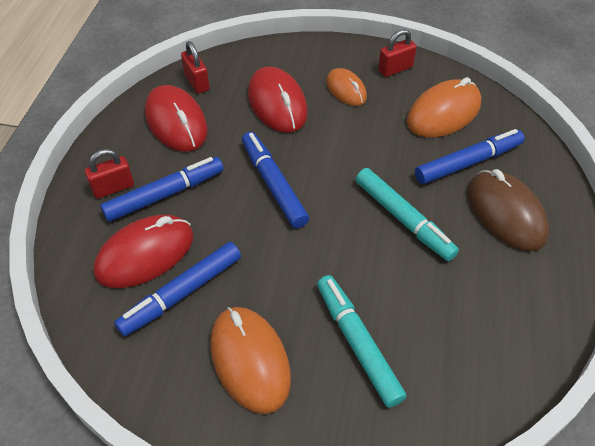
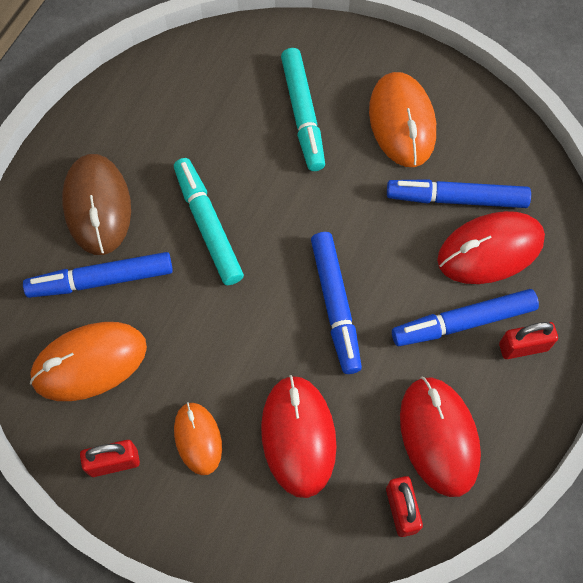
camera: 165 degrees left, 15 degrees up
(181, 293) = (456, 198): blue marker -> blue marker turned 150 degrees counterclockwise

